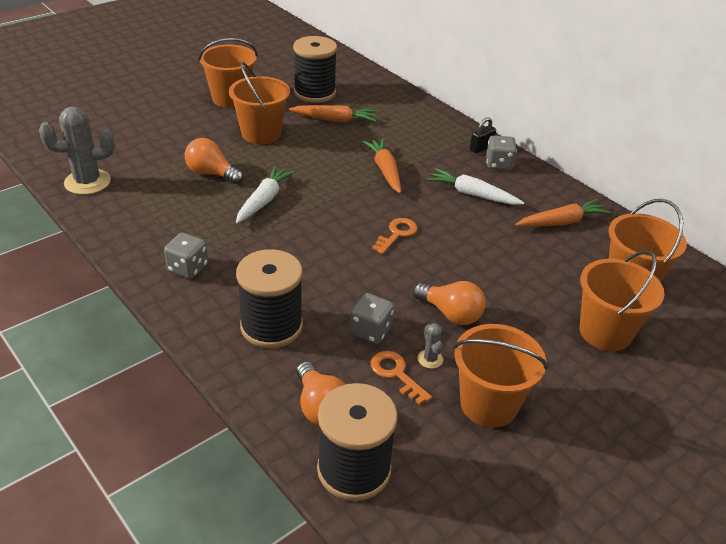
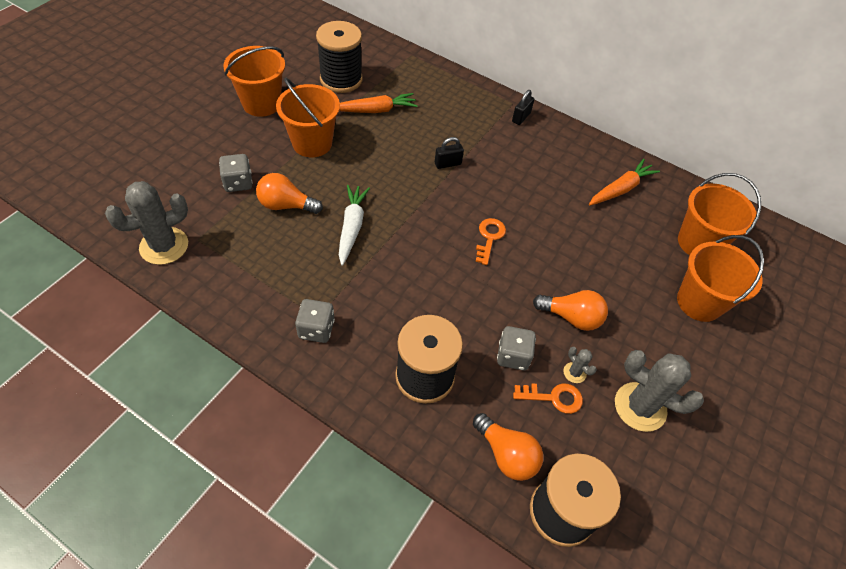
camera: 20 degrees left, 15 degrees up
(385, 170) = (448, 164): orange carrot -> black padlock
(396, 374) = (553, 397): orange key -> orange key turned 150 degrees clockwise
(472, 194) = (535, 175): white carrot -> none
(488, 404) = (640, 407): orange bucket -> grey cactus
(498, 164) = (543, 133): grey dice -> grey dice (238, 183)

